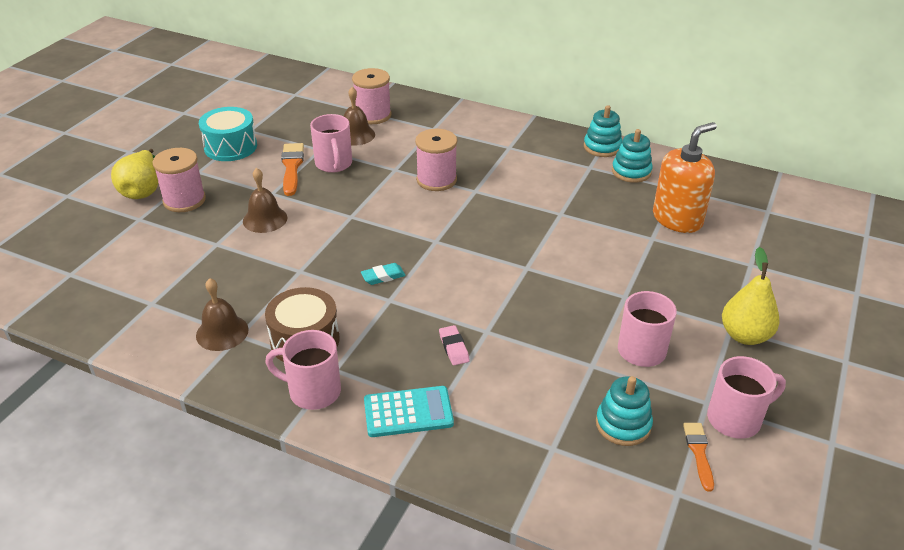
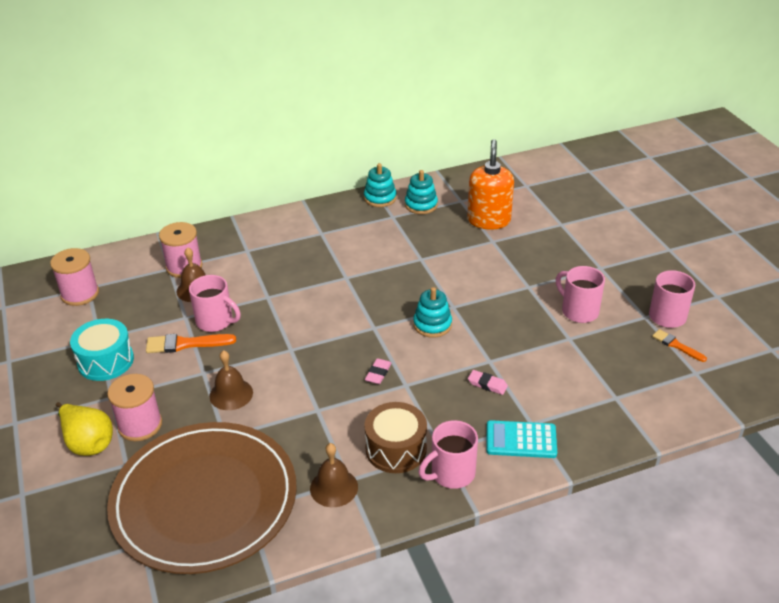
camera: 45 degrees left, 0 degrees up
(140, 275) = (204, 500): none -> brown plate
(292, 167) = (185, 344): orange brush -> orange brush turned 45 degrees counterclockwise
(383, 276) = (378, 373): turquoise eraser -> pink eraser
(408, 412) = (521, 440): turquoise calculator -> turquoise calculator turned 120 degrees counterclockwise
(436, 180) = (309, 286): pink spool -> pink spool (80, 294)
(623, 424) = (627, 358): turquoise stacking toy -> turquoise stacking toy (432, 325)
(745, 335) = (612, 267): yellow pear -> none

